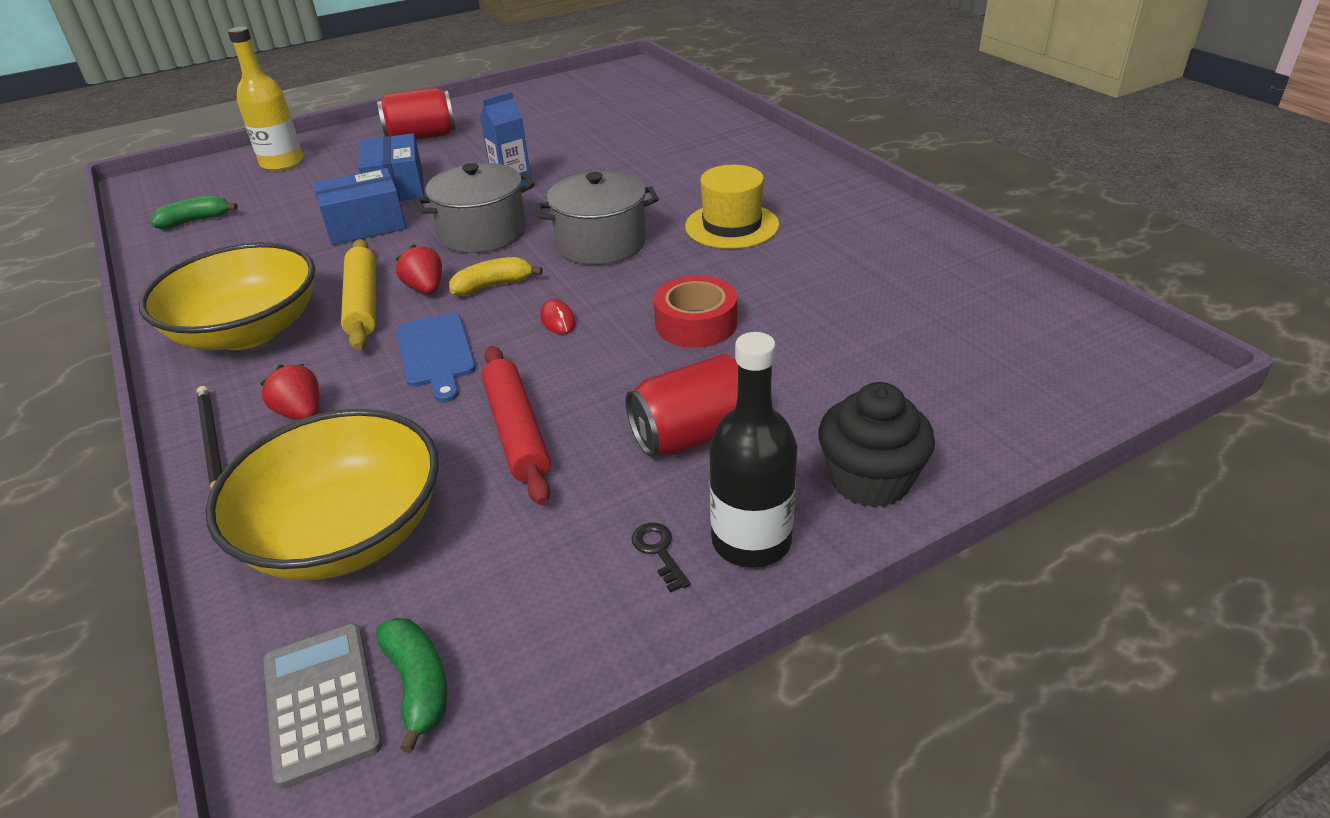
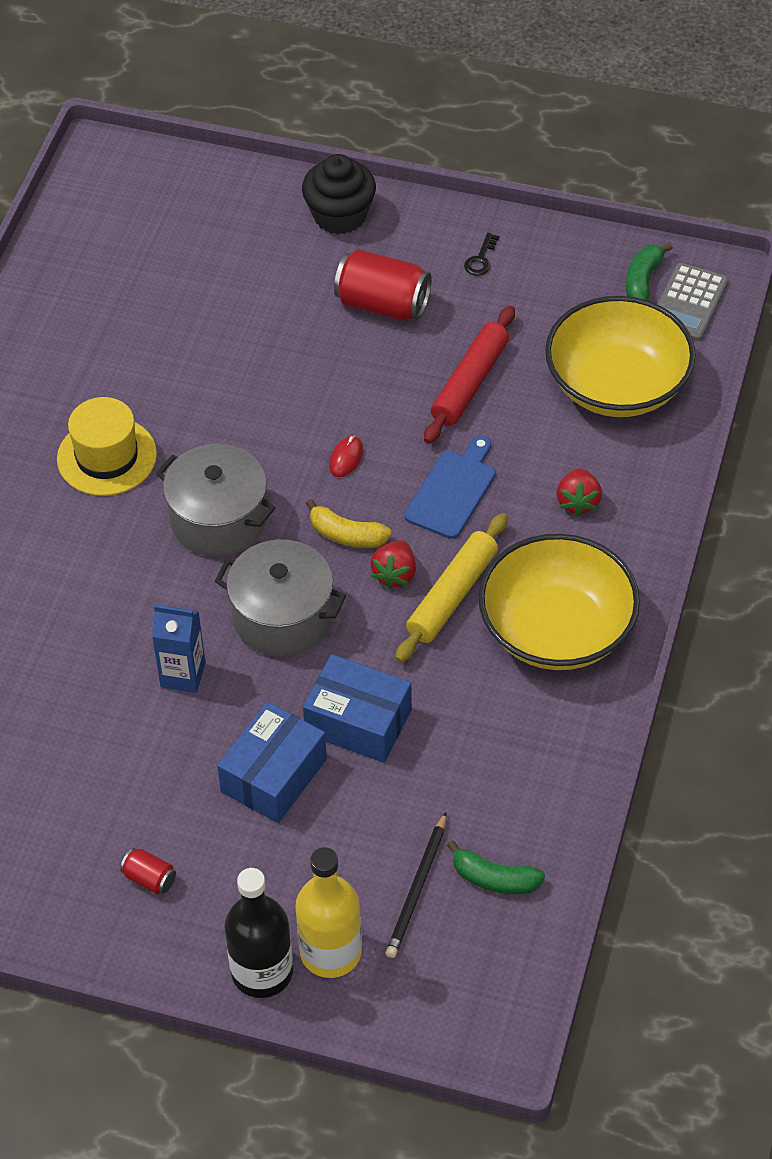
camera: 135 degrees left, 15 degrees up
(211, 443) = (648, 518): black pencil -> black pencil (417, 889)
(421, 137) = (149, 879): red can -> red can, size x0.48
(696, 323) = (271, 381): red tape -> none
(751, 541) = (435, 232): black bottle -> black bottle (262, 971)

